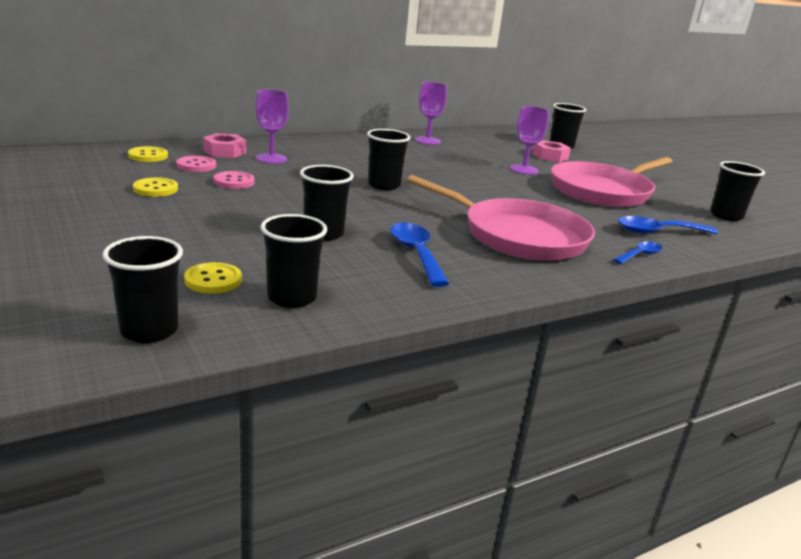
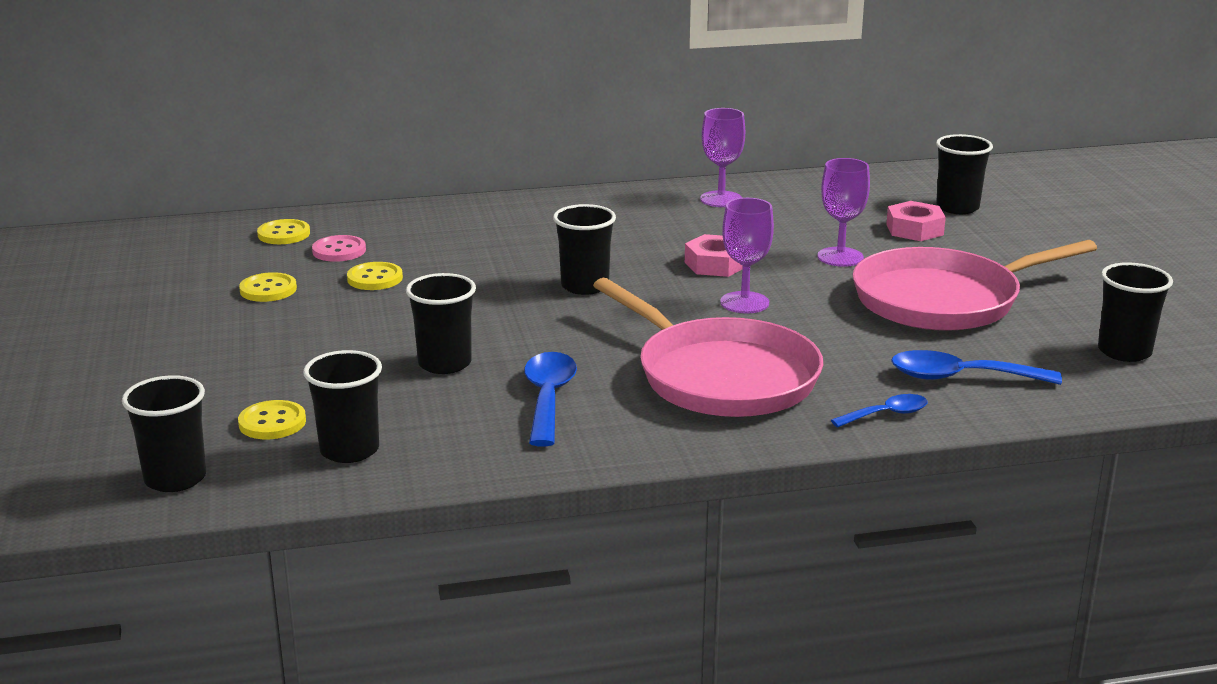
camera: 20 degrees right, 0 degrees up
(224, 151) = (391, 225): pink nut -> pink nut (715, 264)
(234, 182) = (375, 278): pink button -> yellow button
(271, 158) = (450, 238): purple goblet -> purple goblet (744, 303)

